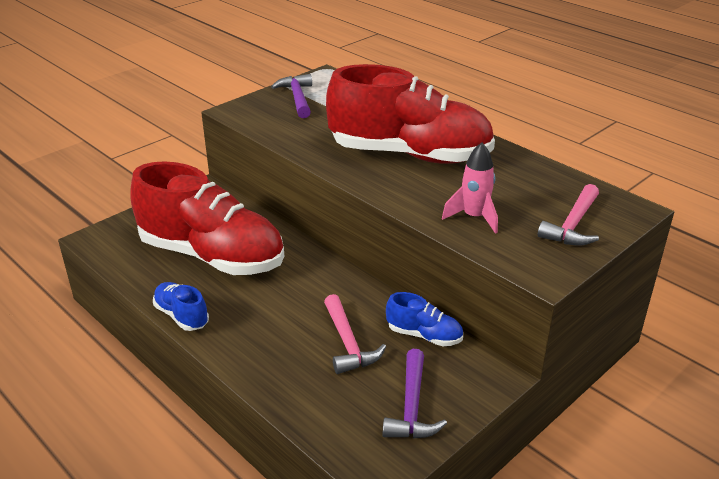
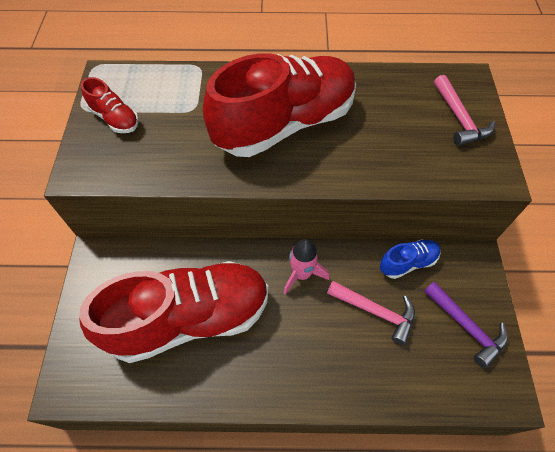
camera: 45 degrees left, 25 degrees up
(181, 316) = (241, 396): blue shoe -> none
(297, 98) = (115, 118): purple hammer -> red shoe
(474, 217) = (401, 157): pink rocket -> pink rocket (302, 274)

